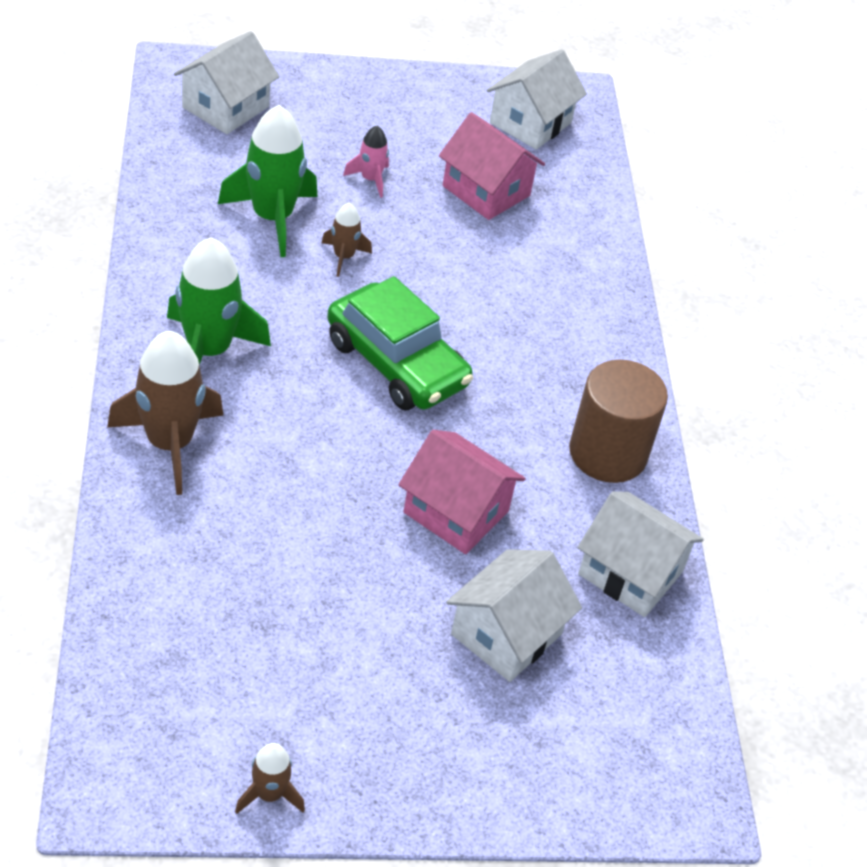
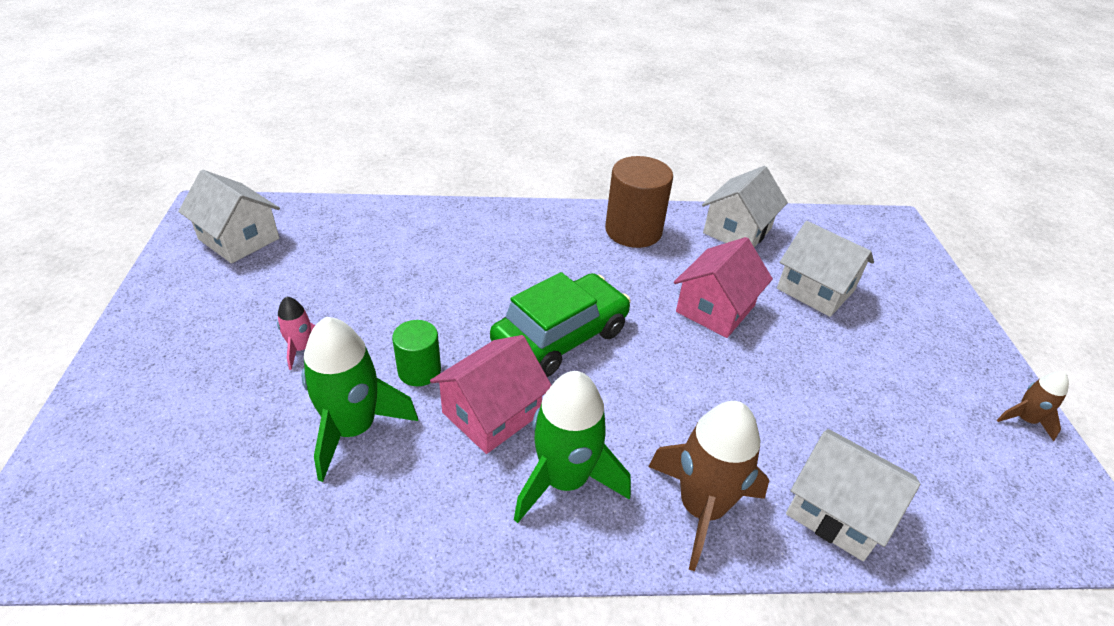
camera: 85 degrees left, 5 degrees down
(226, 107) = (131, 480): white house -> white house (837, 511)
(343, 257) = (419, 370): brown rocket -> green cylinder
(486, 191) = (332, 271): pink house -> pink house (492, 413)

